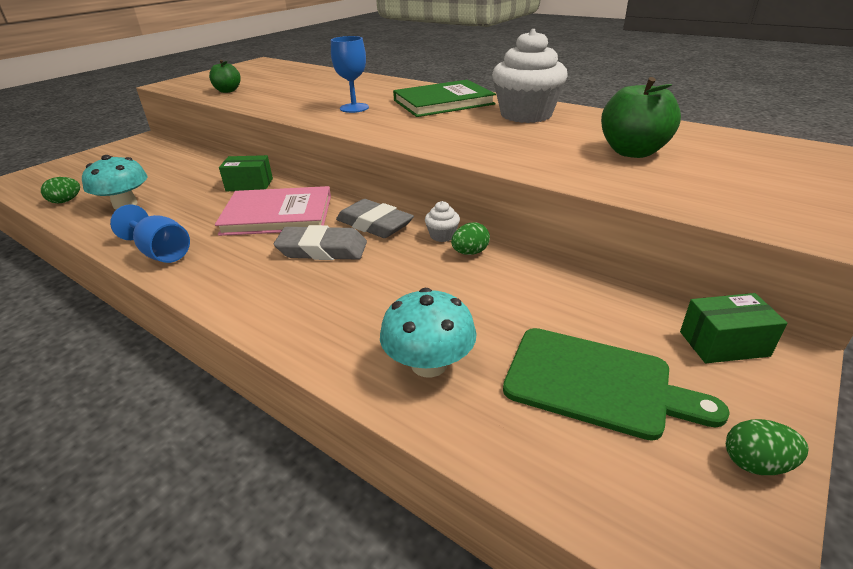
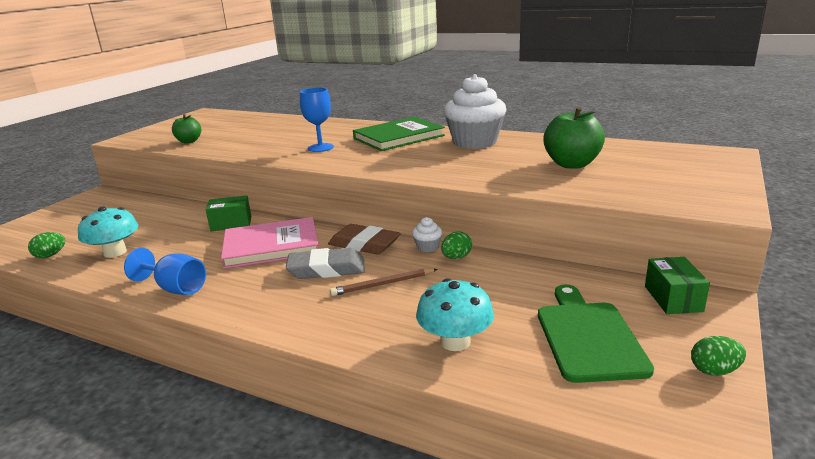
camera: 10 degrees left, 10 degrees down
(374, 224) = (364, 244): grey eraser -> brown eraser
(375, 276) = (383, 284): none -> brown pencil
(595, 383) = (588, 337): green cutting board -> green cutting board turned 105 degrees counterclockwise
(724, 344) = (673, 298): green box -> green box turned 75 degrees counterclockwise

